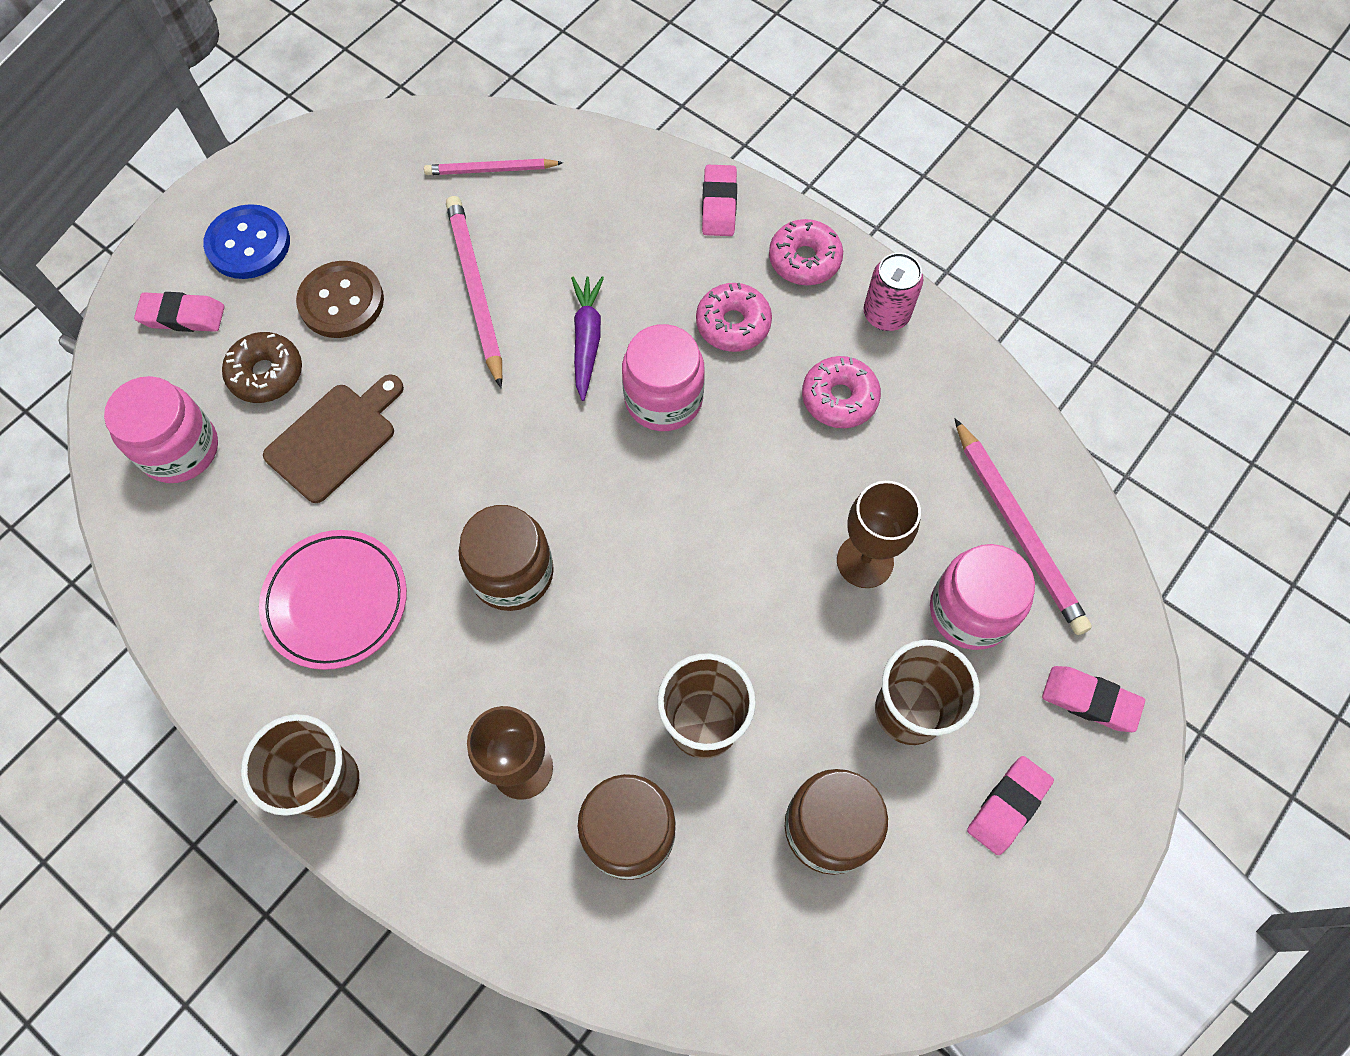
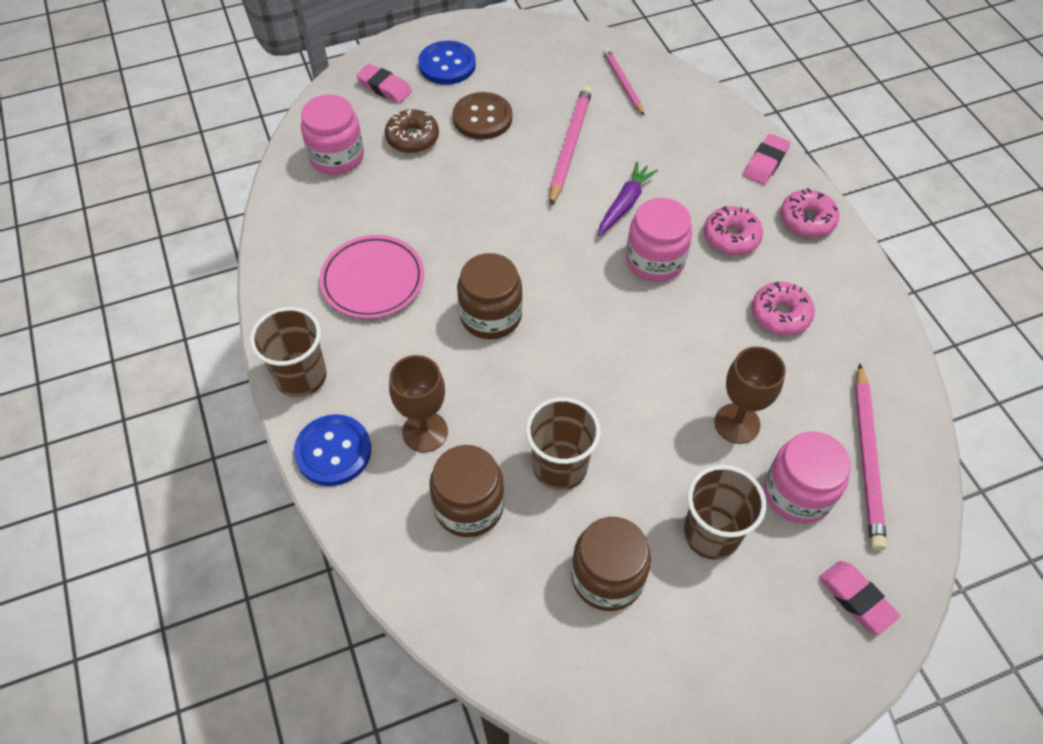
camera: 30 degrees right, 10 degrees down
(335, 438) = (430, 191): brown cutting board -> none
(426, 857) = (333, 451): none -> blue button
(491, 170) = (623, 83): pink pencil -> pink pencil turned 45 degrees clockwise
(886, 314) = (847, 278): pink can -> none
(1007, 806) = (748, 635): pink eraser -> none

